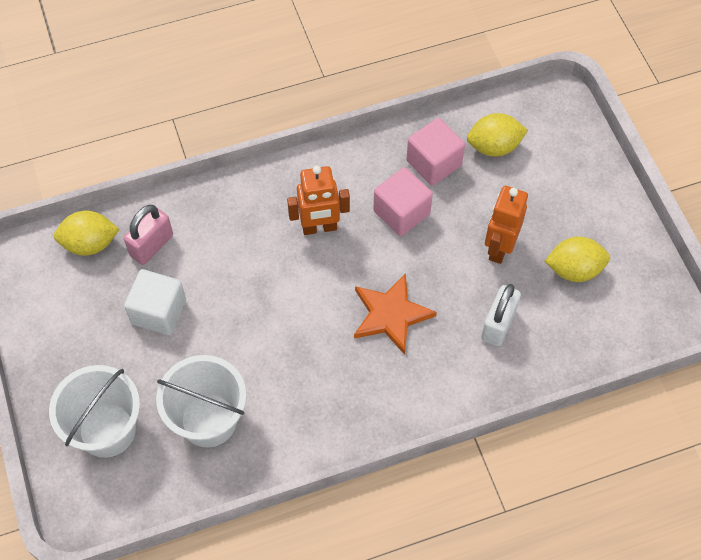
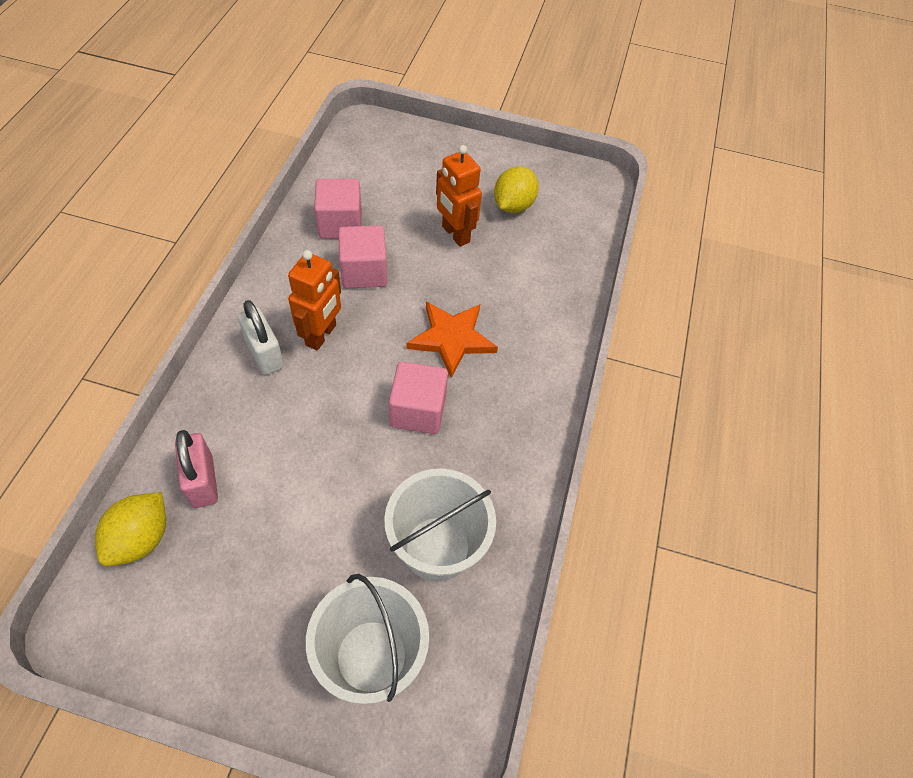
camera: 60 degrees left, 5 degrees down
(159, 312) = (282, 521): white cube -> none
(307, 335) = (418, 411): none -> pink cube
(494, 147) = (364, 182): yellow lemon -> none
(498, 324) = (521, 277): white padlock -> white padlock (264, 354)

